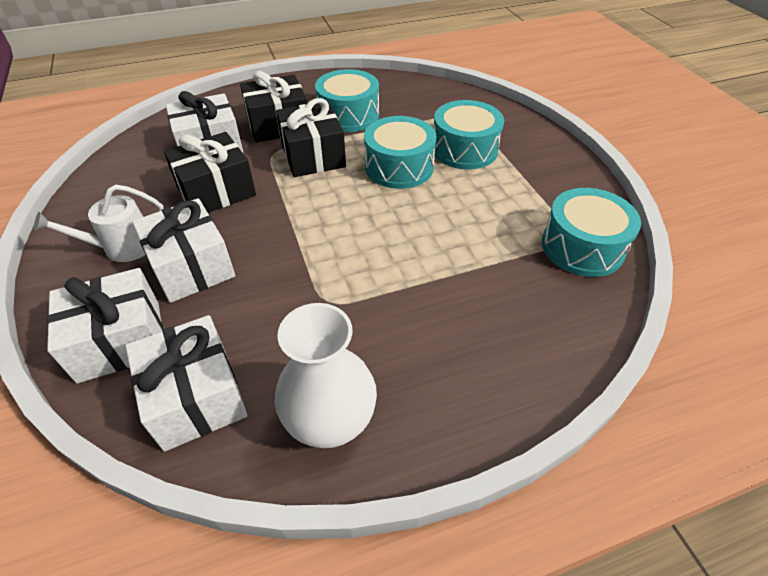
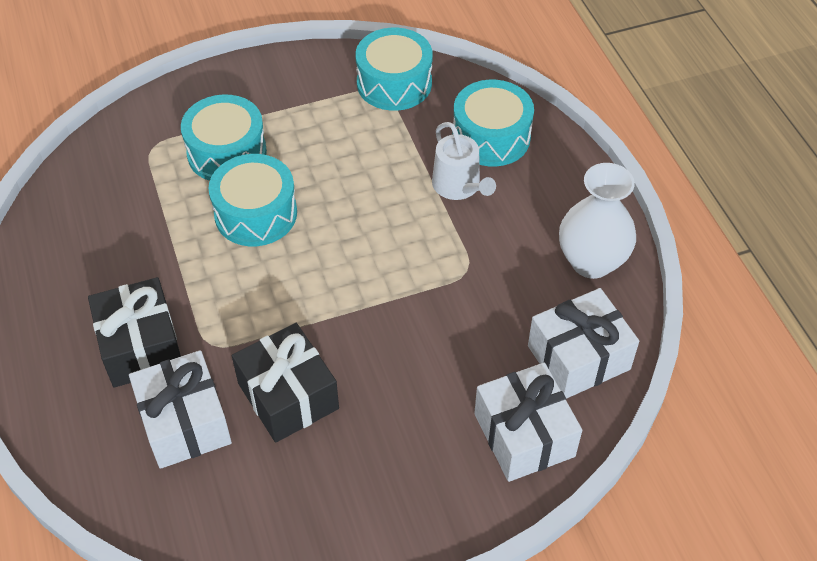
camera: 90 degrees left, 5 degrees up
(122, 247) = (389, 473): white watering can -> white watering can (459, 186)
(192, 266) = (421, 394): white gift -> none
(313, 156) = (222, 300): black gift -> none
(348, 115) = (129, 266): turquoise drum -> turquoise drum (491, 137)

